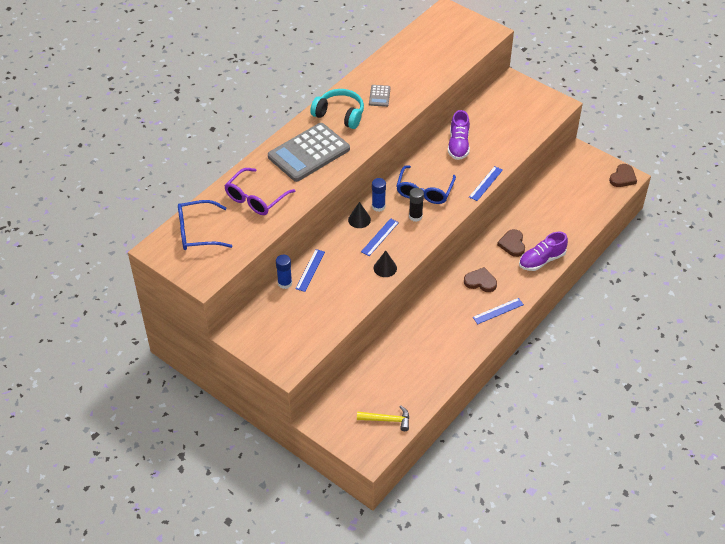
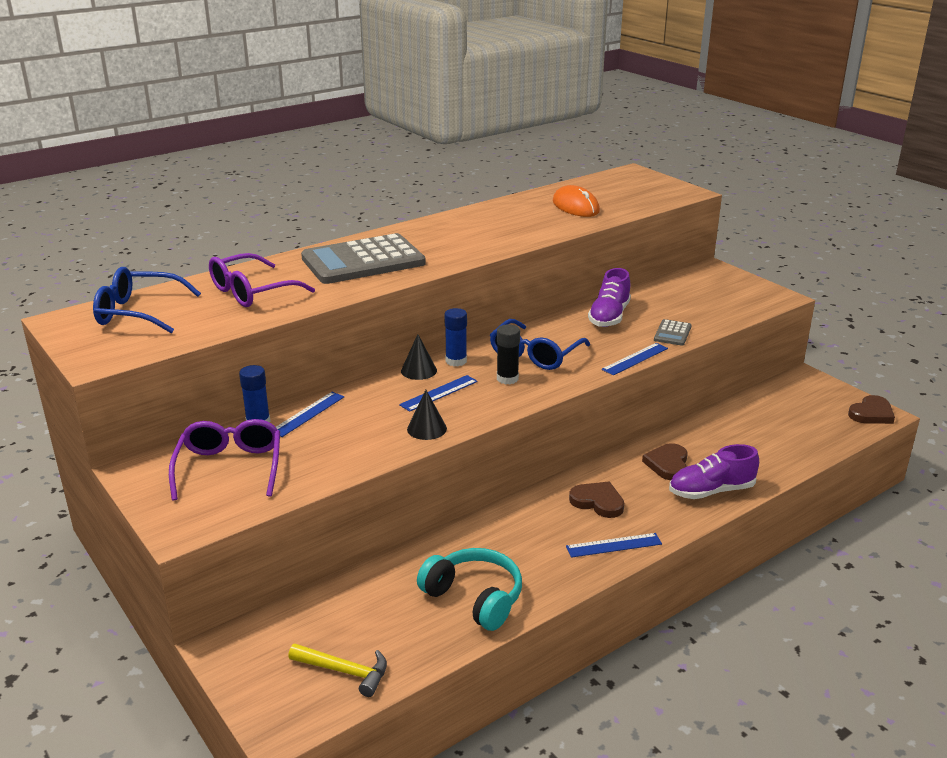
camera: 15 degrees right, 20 degrees down
(288, 321) = (230, 468): none -> purple glasses
(339, 115) = (432, 234): turquoise headphones -> turquoise headphones (474, 598)
(379, 96) = (499, 225): grey calculator -> grey calculator (672, 333)
(421, 63) = (575, 206): none -> orange mouse

